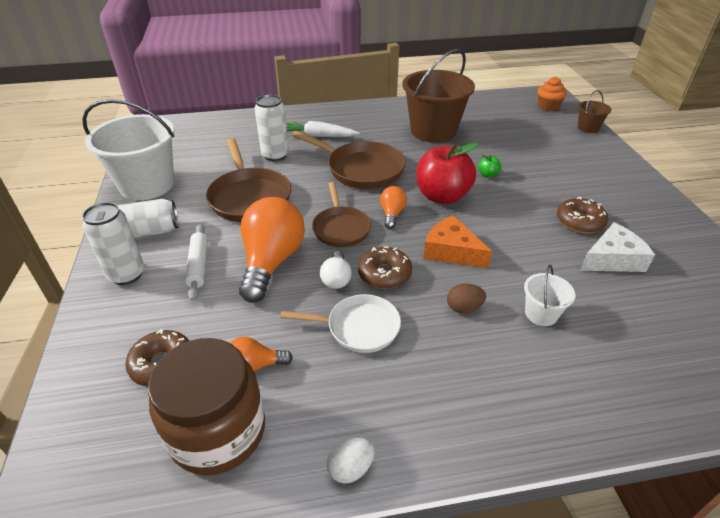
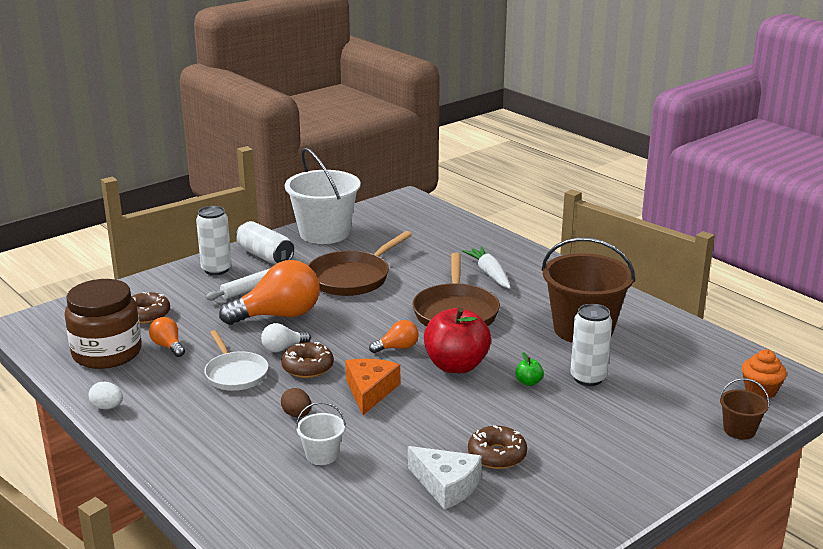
camera: 60 degrees right, 15 degrees down
(275, 155) = (429, 266): white can -> white can (588, 378)
(341, 228) = (351, 330): brown pan -> none

